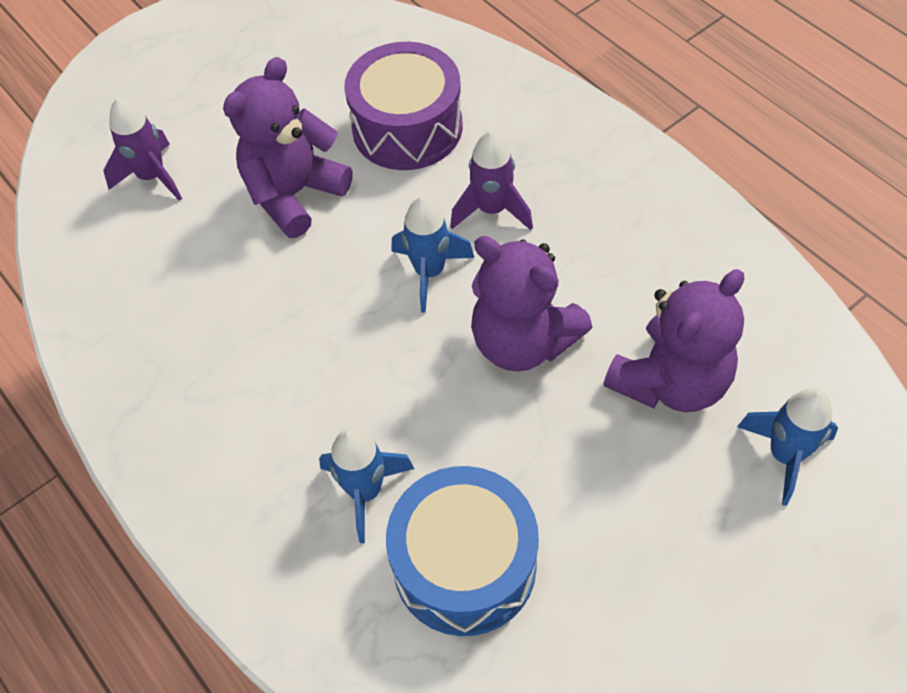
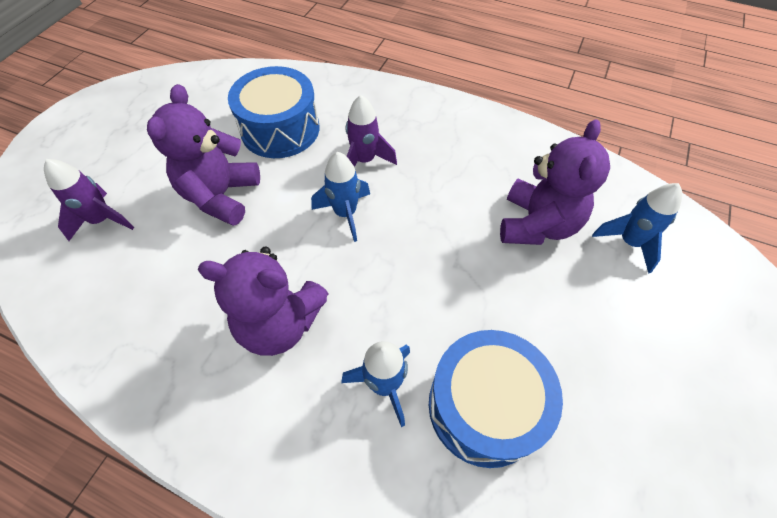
camera: 30 degrees left, 0 degrees up
(407, 127) = (280, 129): purple drum -> blue drum
(523, 341) = (432, 235): purple teddy bear -> purple teddy bear (280, 323)

